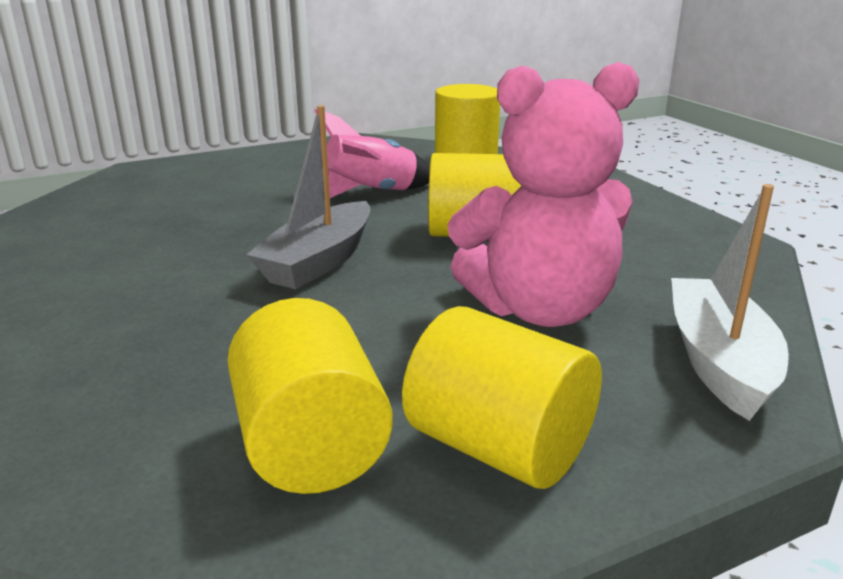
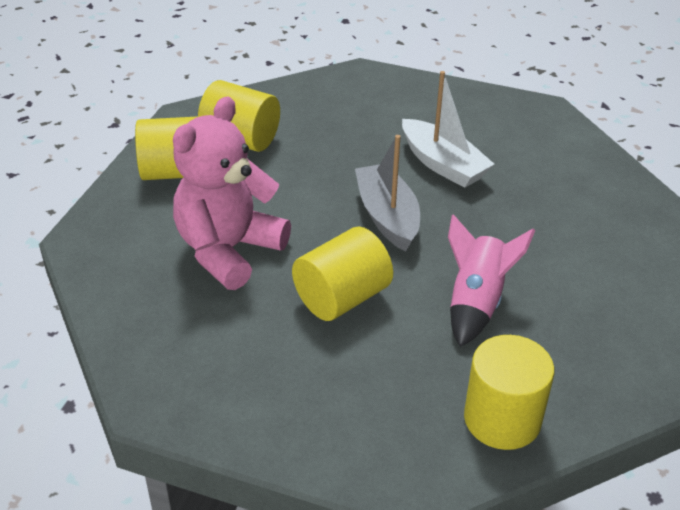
camera: 135 degrees right, 15 degrees up
(718, 361) = (113, 264): white boat -> white boat (443, 164)

